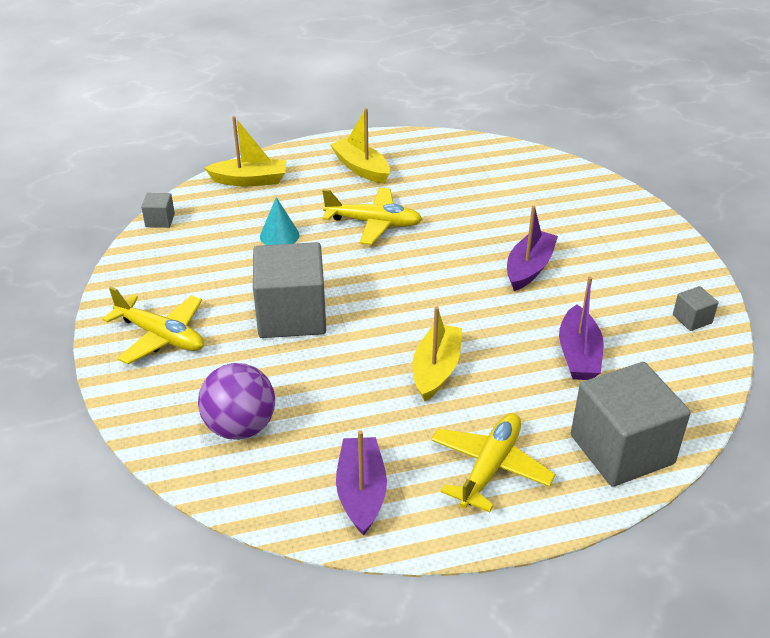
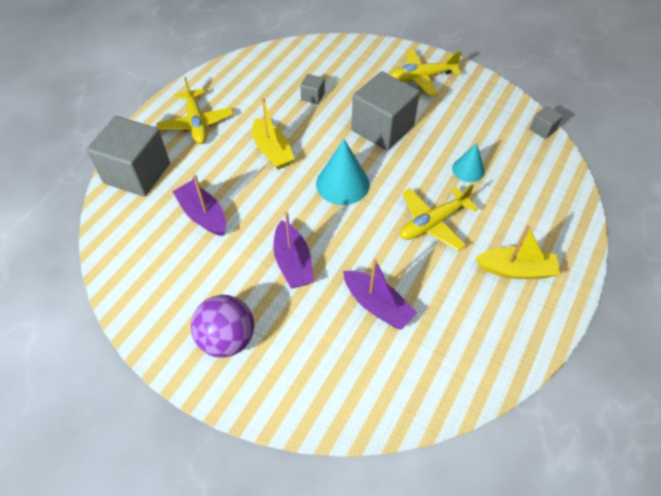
camera: 135 degrees right, 15 degrees up
(240, 427) = (325, 69): purple ball -> purple ball (227, 338)
(250, 180) = (557, 197): yellow boat -> none
(361, 492) = (242, 79): purple boat -> purple boat (377, 305)
(406, 295) = (342, 184): none -> turquoise cone
(692, 319) = (147, 299): grey cube -> grey cube (313, 96)

